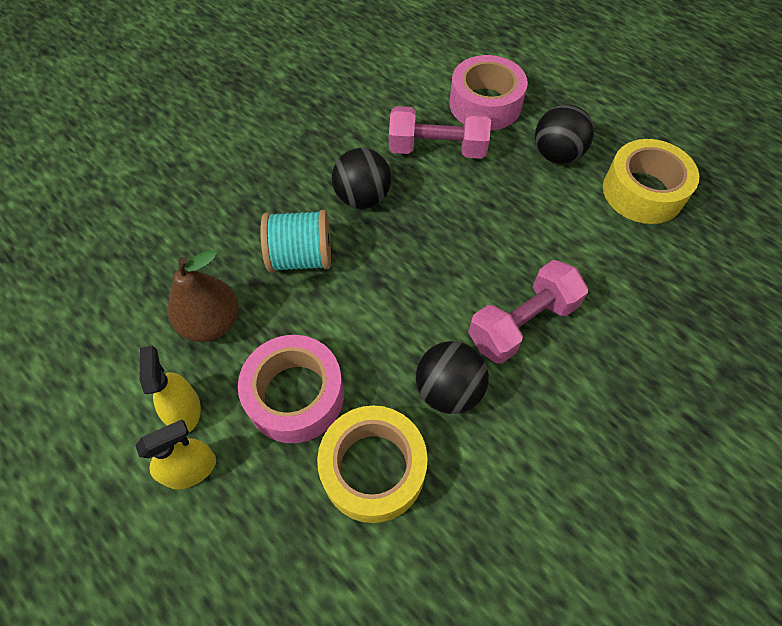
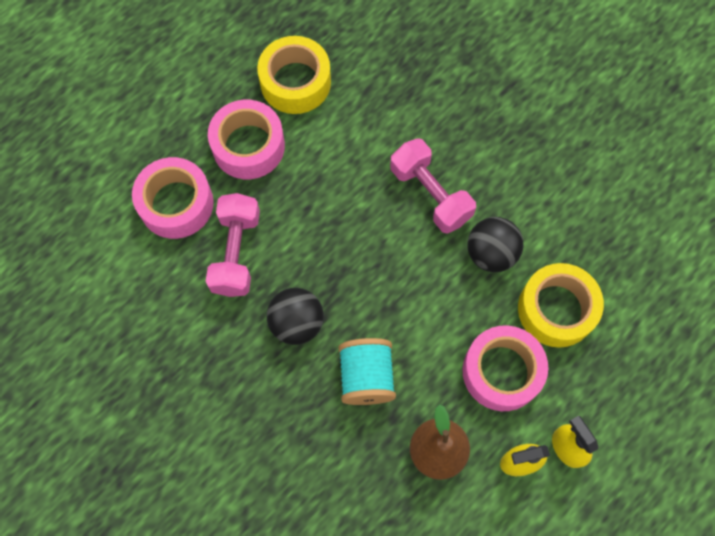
camera: 90 degrees left, 10 degrees up
(556, 154) = (248, 146): black ball -> pink tape

